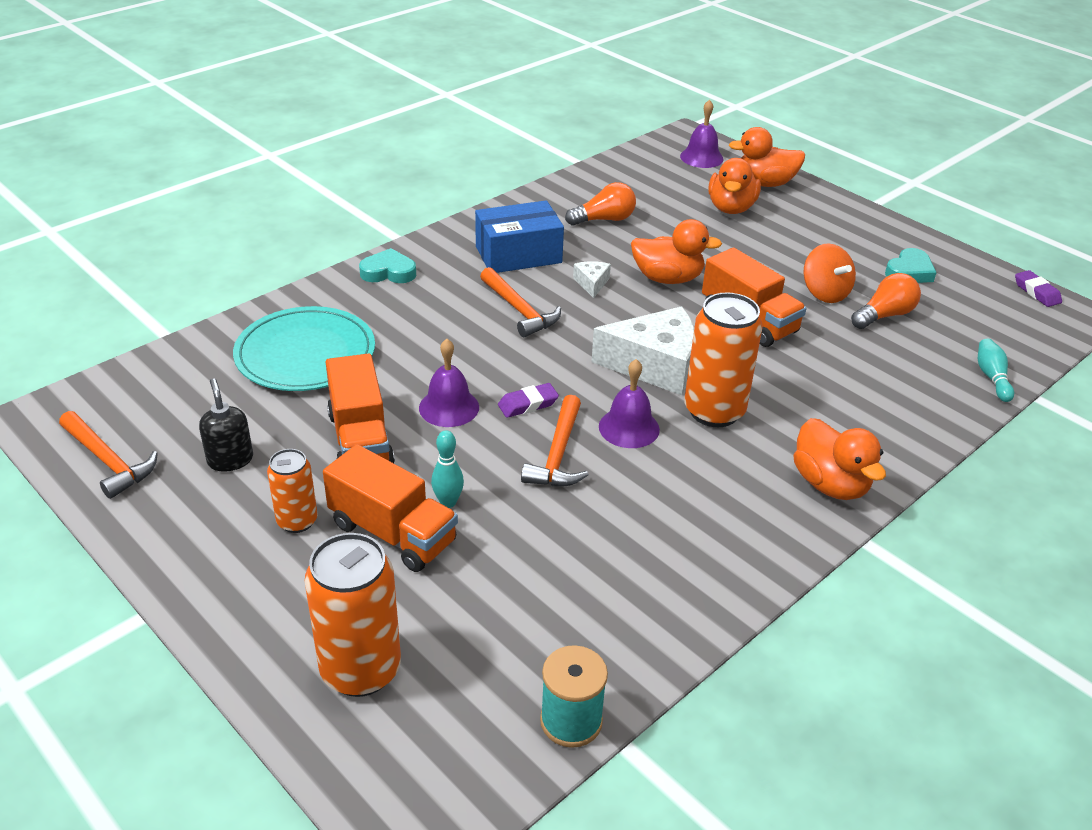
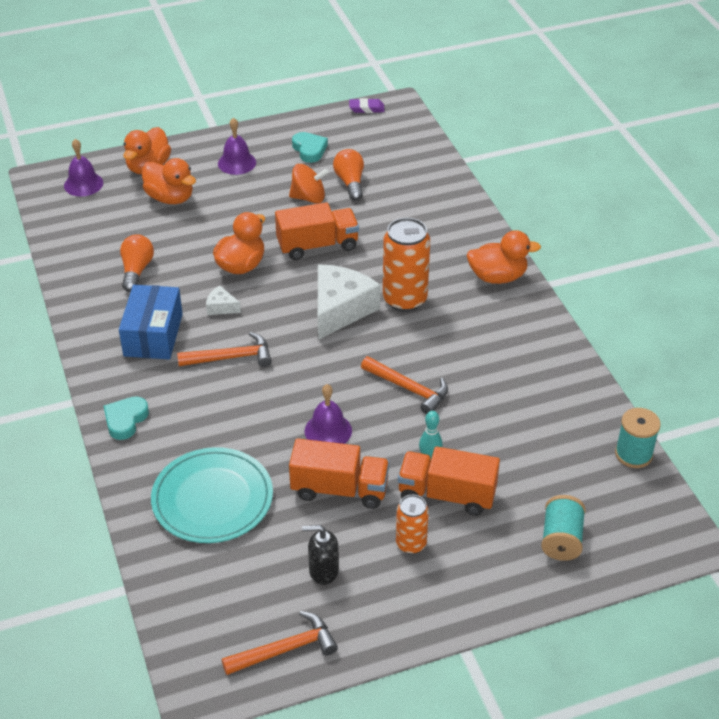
camera: 65 degrees left, 5 degrees up
(361, 670) = (561, 539): orange can -> turquoise spool
(393, 533) = (446, 495): orange truck -> orange truck turned 135 degrees counterclockwise
(528, 404) = (348, 387): purple eraser -> none
(629, 428) = (400, 345): purple bell -> purple bell (237, 163)
(992, 377) = (438, 168): turquoise bowling pin -> none

